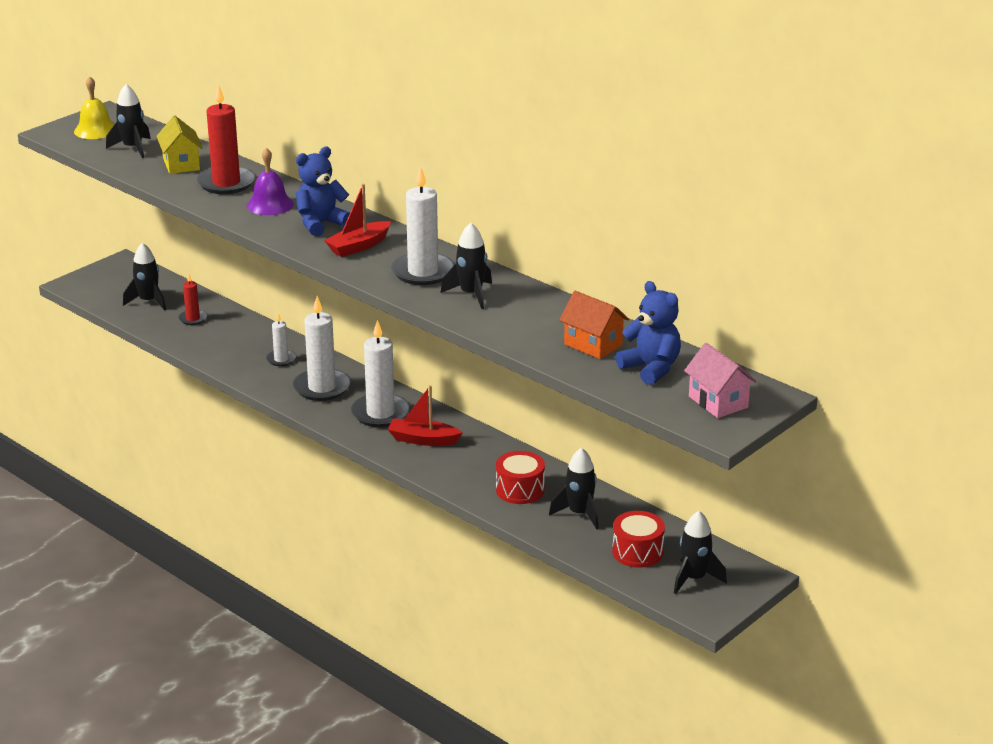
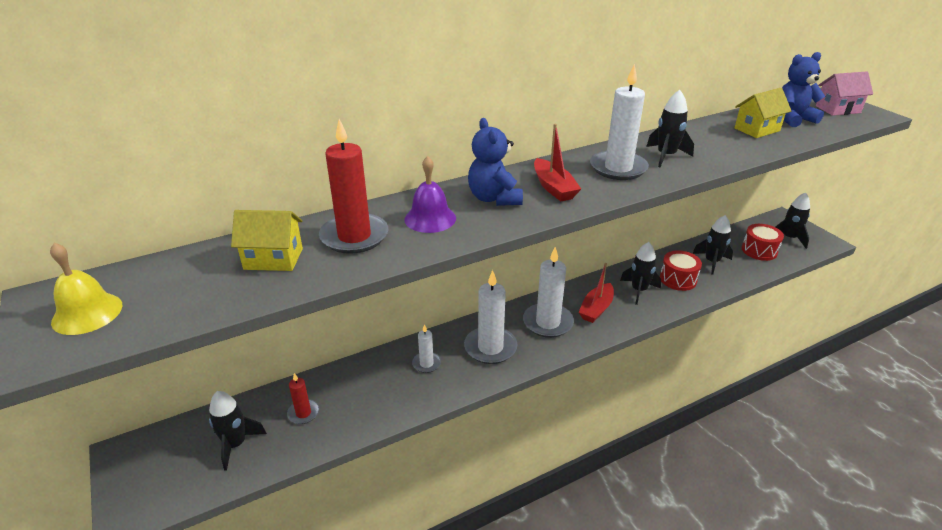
camera: 70 degrees left, 5 degrees up
(133, 148) = (185, 289): black rocket -> black rocket (638, 290)
(593, 345) = (757, 129): orange house -> yellow house

